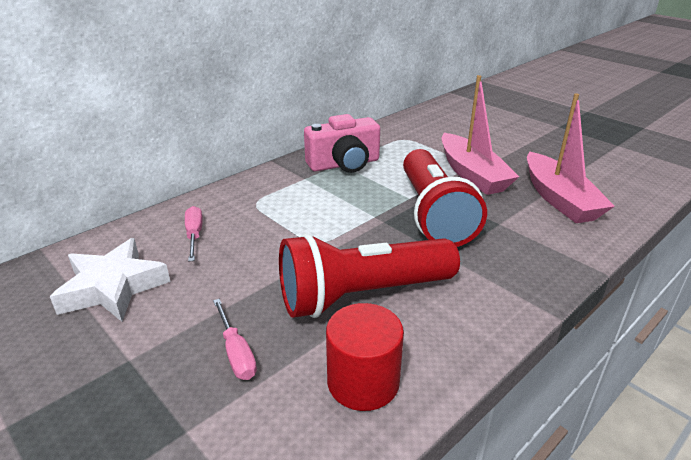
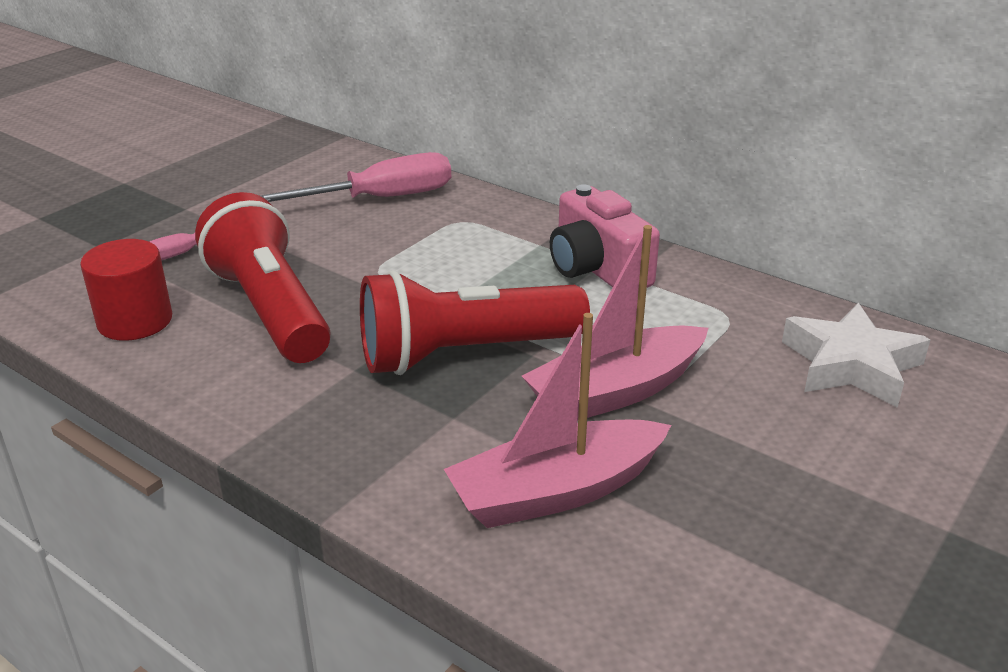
camera: 80 degrees right, 0 degrees up
(113, 287) = (284, 180): white star -> white star (851, 365)
(194, 235) = (379, 198): pink screwdriver -> pink screwdriver, size x1.93

